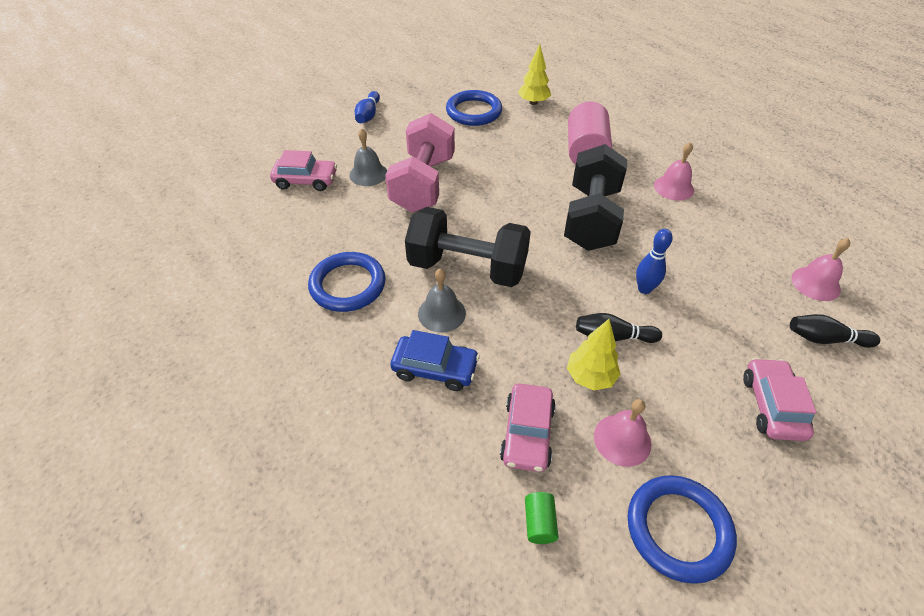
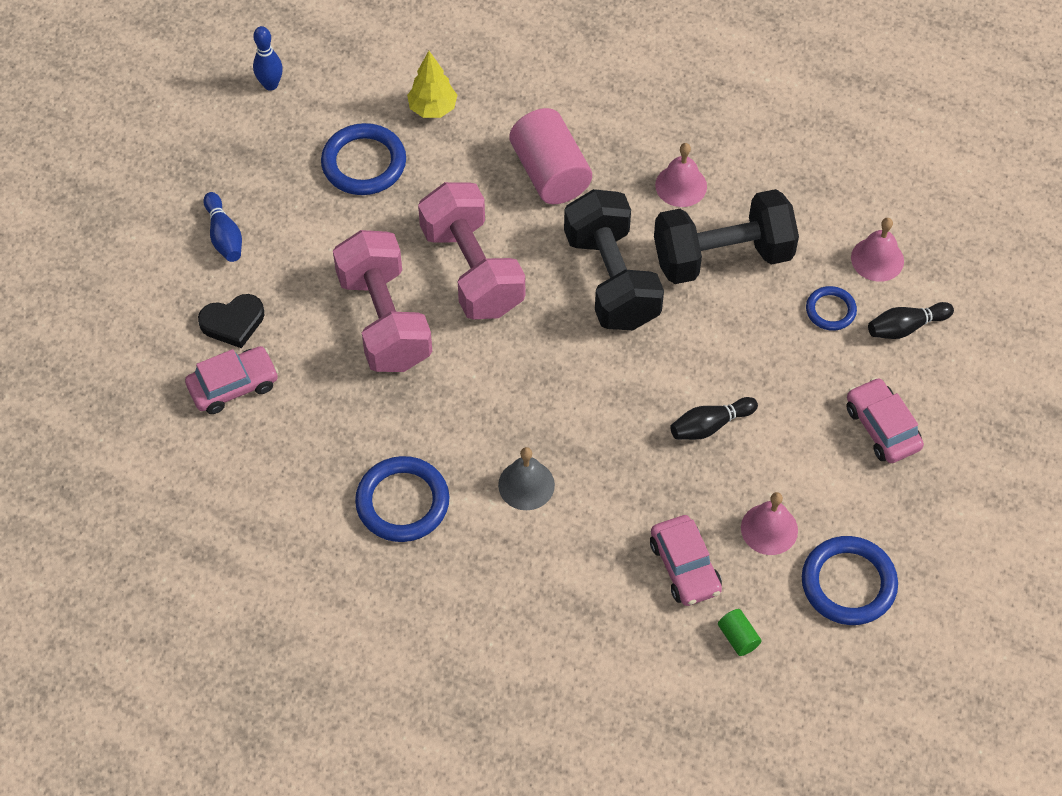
camera: 30 degrees left, 10 degrees up
(335, 152) = (233, 322): none -> black heart
(368, 174) = (304, 337): grey bell -> none
(435, 368) = (561, 548): blue car -> none
(467, 267) = (516, 415): black dumbbell -> black dumbbell (722, 256)
(499, 180) = (472, 270): none -> pink dumbbell
(590, 377) = (711, 481): yellow tree -> none
(644, 289) = (713, 351): blue bowling pin -> blue bowling pin (270, 85)
(758, 301) = (830, 310): none -> blue ring

